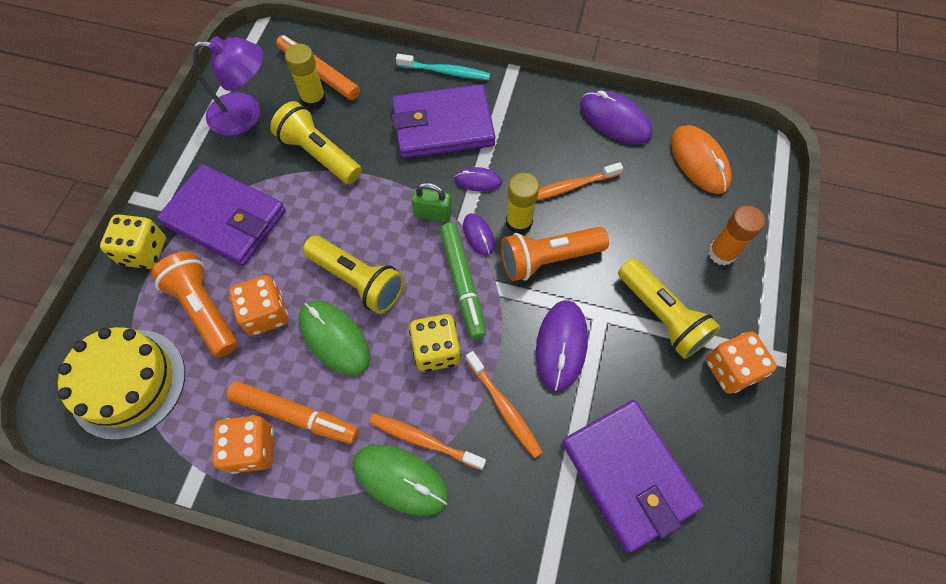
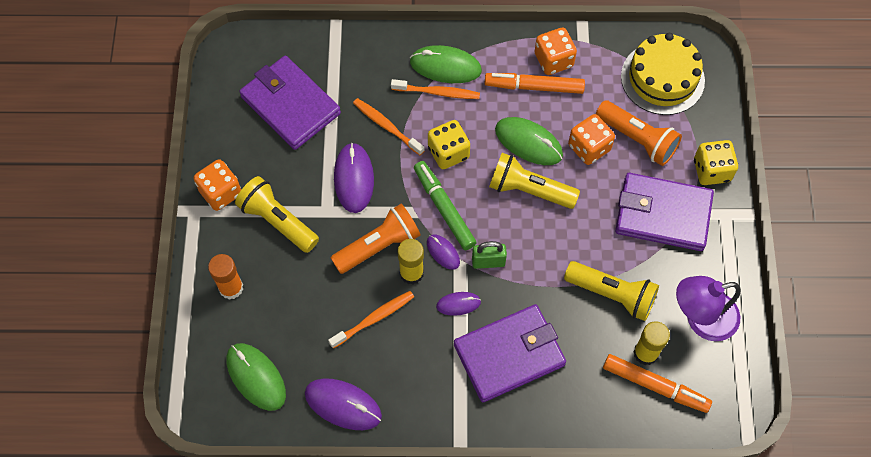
camera: 165 degrees right, 0 degrees up
(445, 72) = (528, 421): turquoise toothbrush -> none
(699, 161) = (256, 377): orange mouse -> green mouse

